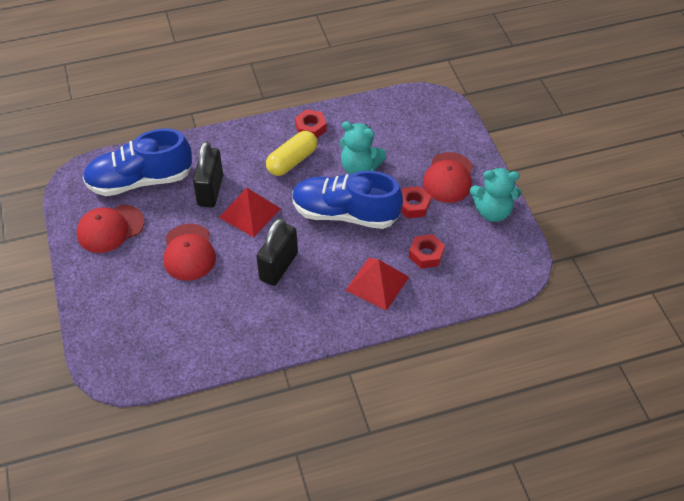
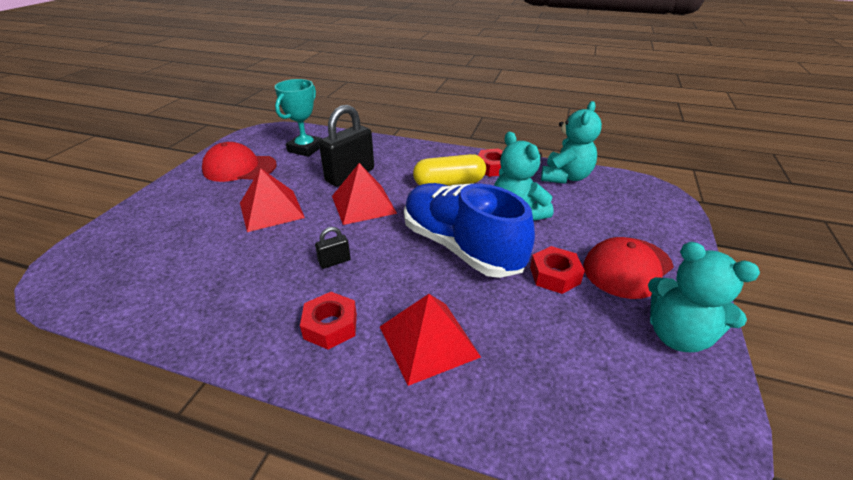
camera: 35 degrees right, 15 degrees down
(140, 180) = (305, 149): blue shoe -> turquoise trophy
(189, 252) = (271, 210): red cap -> red pyramid
(278, 266) = (334, 261): black padlock -> black padlock, size x0.46
(368, 113) = (565, 177): none -> turquoise teddy bear
(426, 254) = (529, 341): red nut -> red nut (330, 326)

